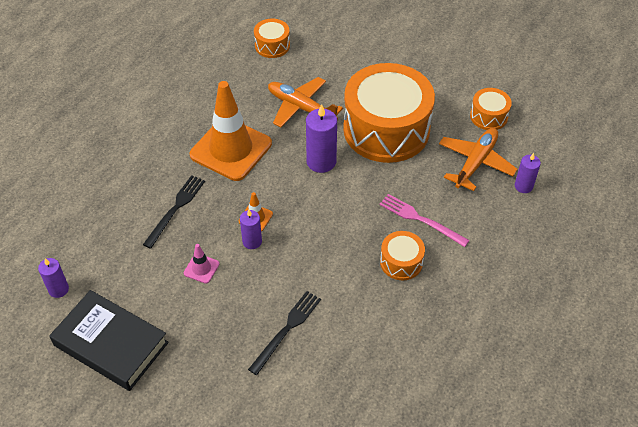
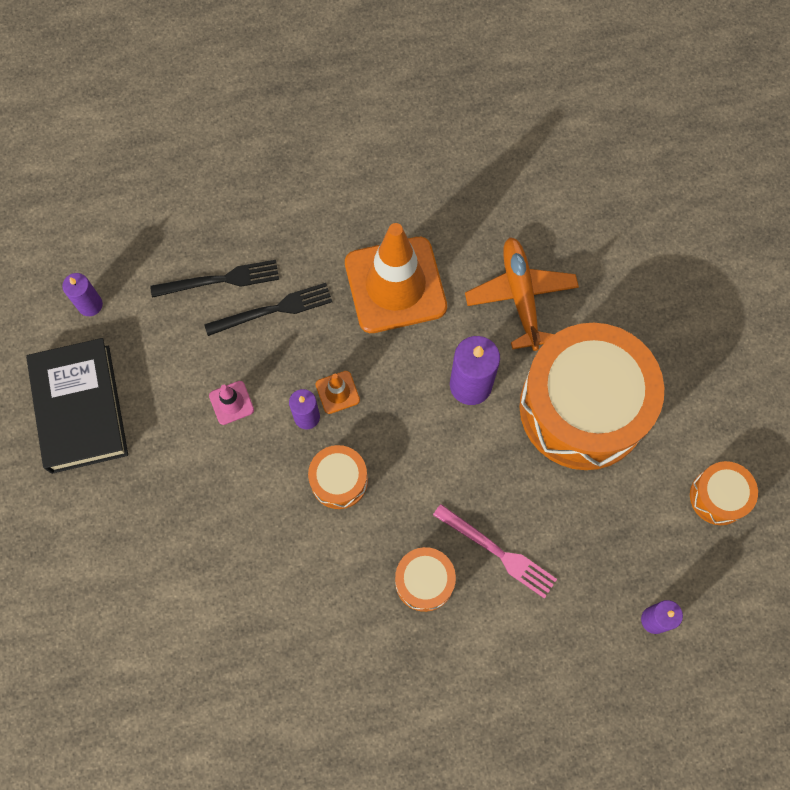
camera: 45 degrees right, 20 degrees up
(272, 45) = (575, 183): orange drum -> orange drum (339, 481)
(287, 330) = (241, 547): black fork -> black fork (220, 280)
(420, 219) = (498, 552): pink fork -> pink fork turned 135 degrees clockwise
(476, 163) = (634, 541): orange plane -> none

